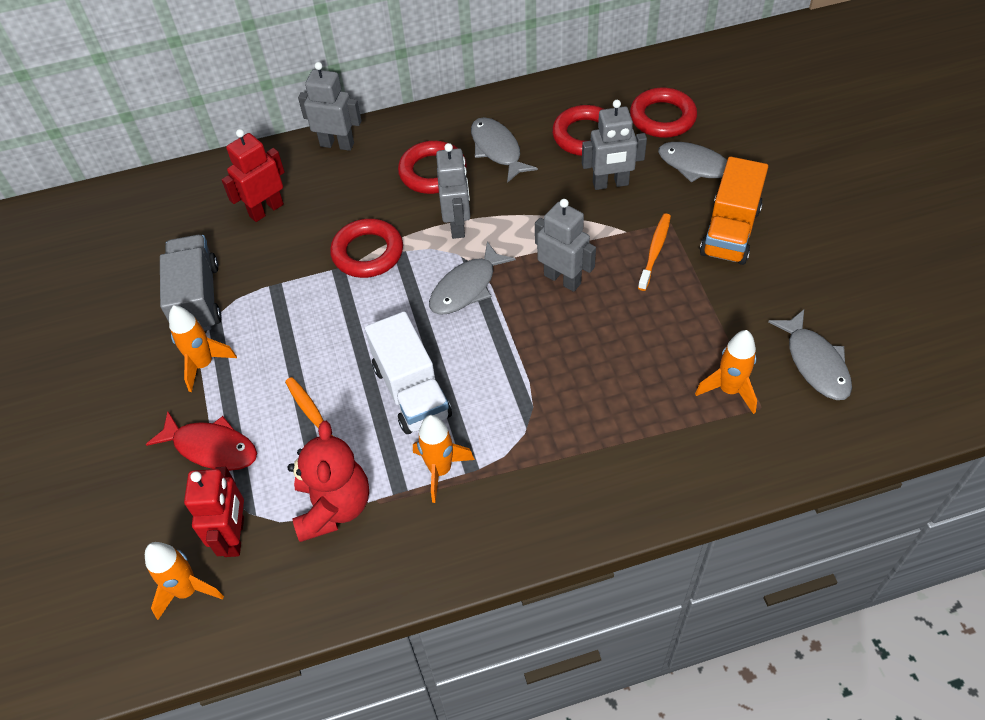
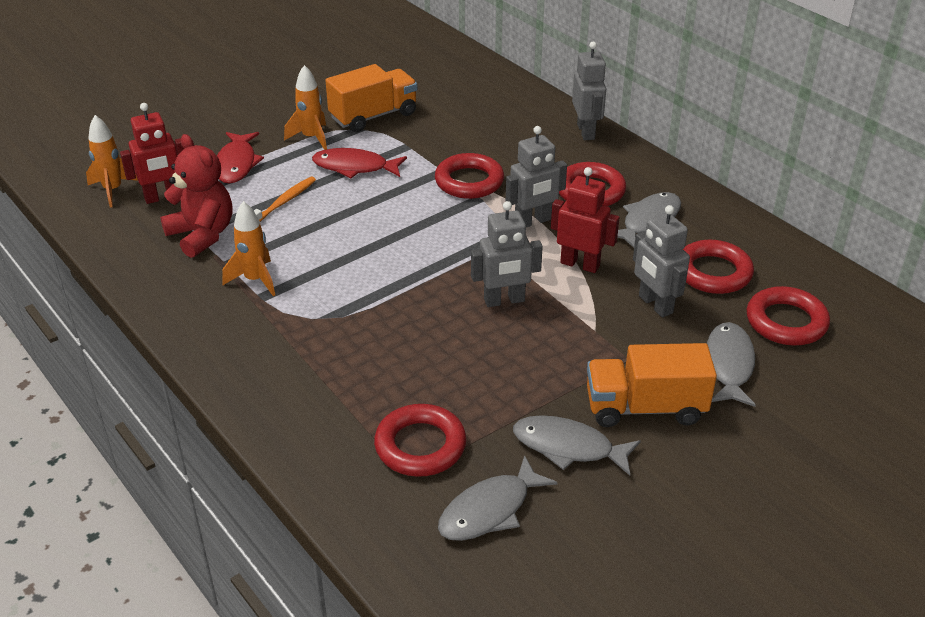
camera: 65 degrees right, 15 degrees down
(197, 299) = (373, 116): grey truck -> orange truck
(266, 210) = (485, 119): red robot -> red robot (580, 264)
(286, 339) = (354, 167): none -> red fish
(334, 507) = (202, 235): red teddy bear -> red teddy bear turned 105 degrees counterclockwise
(411, 392) = (329, 244): white truck -> none
(466, 287) = (460, 245): grey fish -> grey fish (568, 447)
(562, 279) = (504, 301): grey robot -> grey robot turned 60 degrees clockwise
(655, 251) = (580, 355): orange toothbrush -> none
(729, 390) = (420, 446): orange rocket -> red ring

